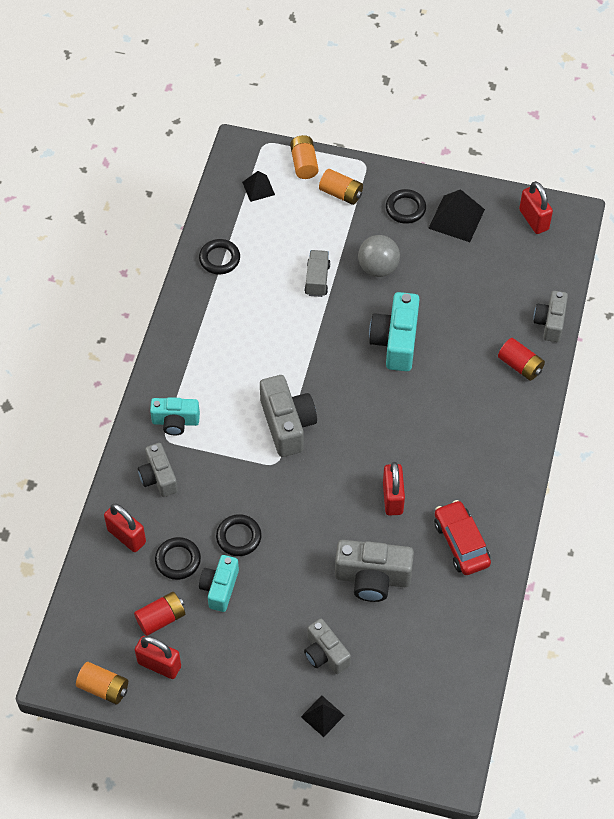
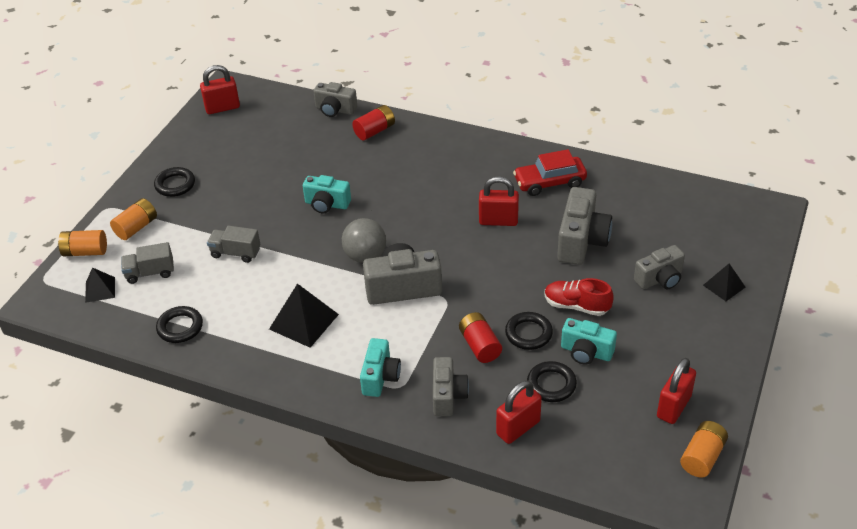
camera: 80 degrees left, 15 degrees down
(158, 477) = (448, 396): grey camera -> grey camera turned 75 degrees counterclockwise
(161, 618) = (619, 402): red battery -> red battery (480, 346)
(279, 577) = (576, 306): none -> red shoe
(283, 219) = (150, 273): none -> grey truck
(378, 268) = (237, 209): grey ball -> grey ball (365, 256)
(395, 341) = (327, 204): turquoise camera -> turquoise camera, size x0.66
(456, 219) = (201, 153): black pyramid -> black pyramid (304, 321)

